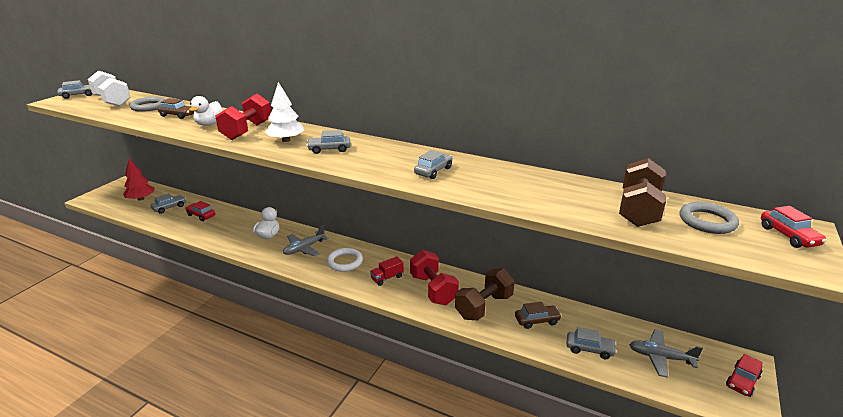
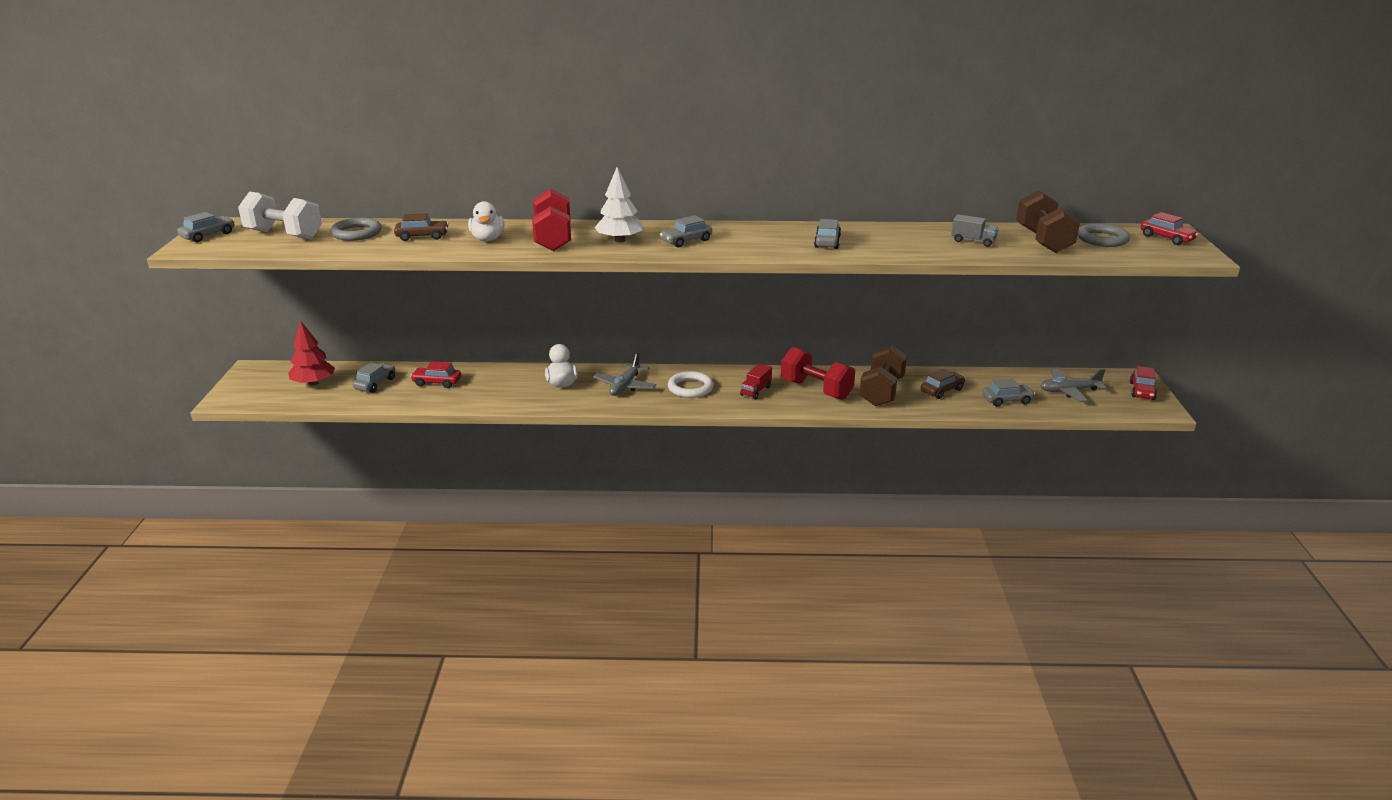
camera: 25 degrees left, 0 degrees up
(565, 196) = (973, 241): none -> grey truck

